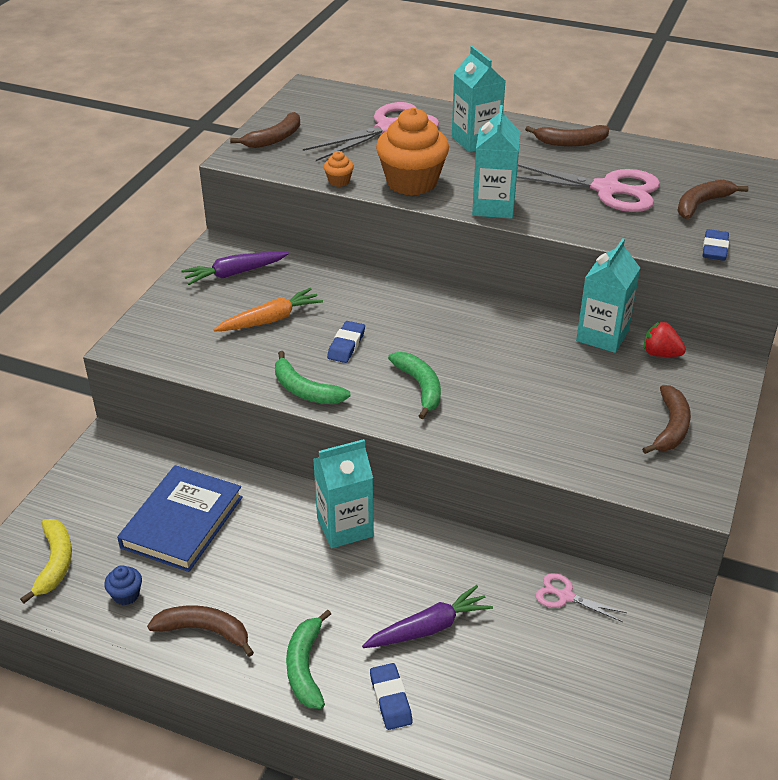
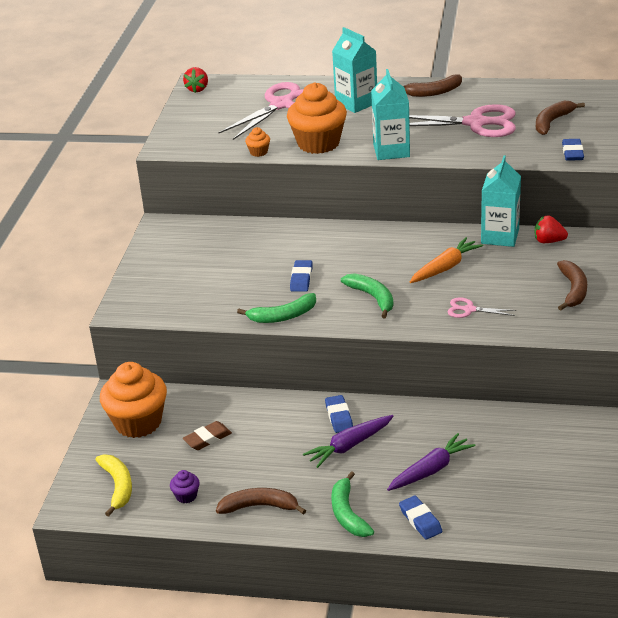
camera: 10 degrees left, 5 degrees down
(114, 483) = (138, 422): none -> orange cupcake
(126, 595) = (186, 496): blue cupcake -> purple cupcake
(182, 522) = (207, 438): blue book -> brown eraser
(234, 273) = (185, 243): purple carrot -> purple carrot (349, 446)
(270, 320) = (231, 271): orange carrot -> orange carrot (445, 267)
(274, 138) = (189, 128): brown banana -> none
(305, 94) = (197, 89): none -> red strawberry
(305, 390) = (283, 316): green banana -> green banana turned 45 degrees counterclockwise
(345, 527) = (339, 417): turquoise carton -> blue eraser
(565, 596) = (525, 429): pink scissors -> pink scissors (469, 309)

